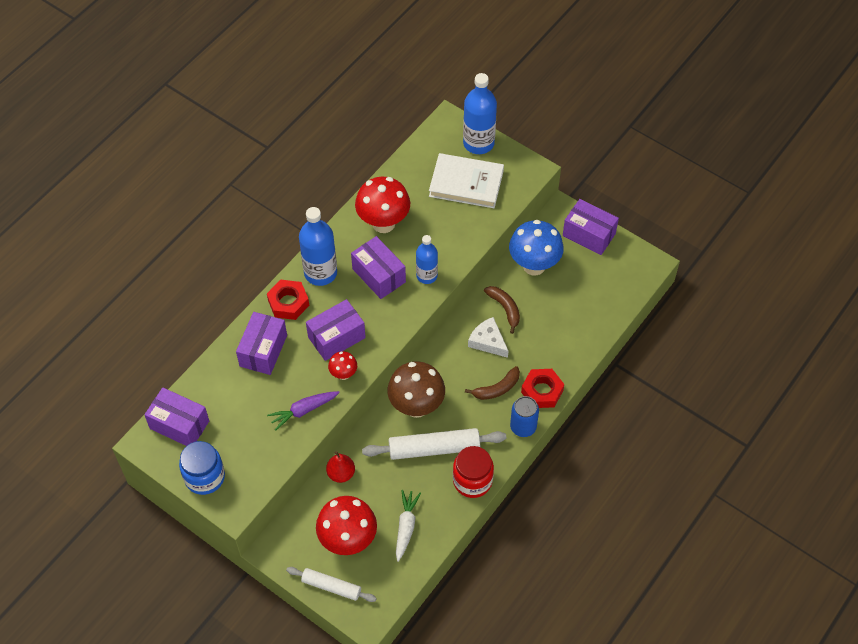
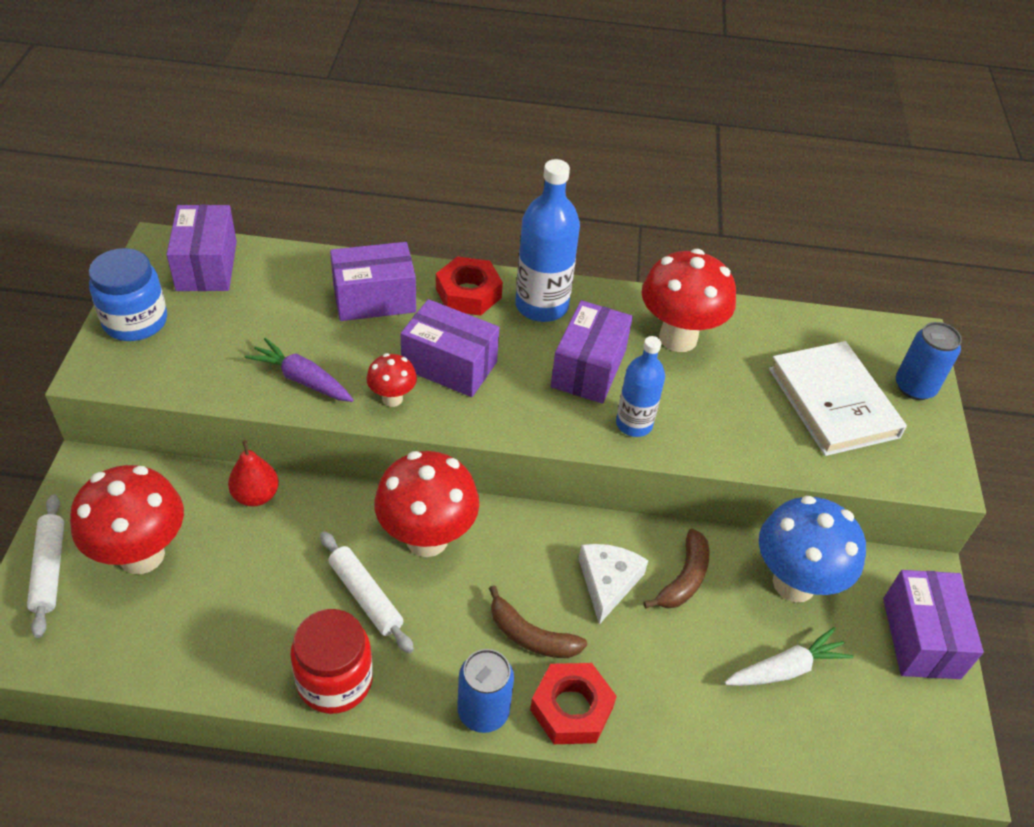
camera: 55 degrees right, 10 degrees down
(406, 526) = (201, 622): white carrot -> white carrot (786, 669)
(416, 406) = (427, 539): brown mushroom -> red mushroom
(434, 448) = (365, 596): white rolling pin -> white rolling pin, size x0.63
(478, 143) = (914, 387): blue bottle -> blue can

